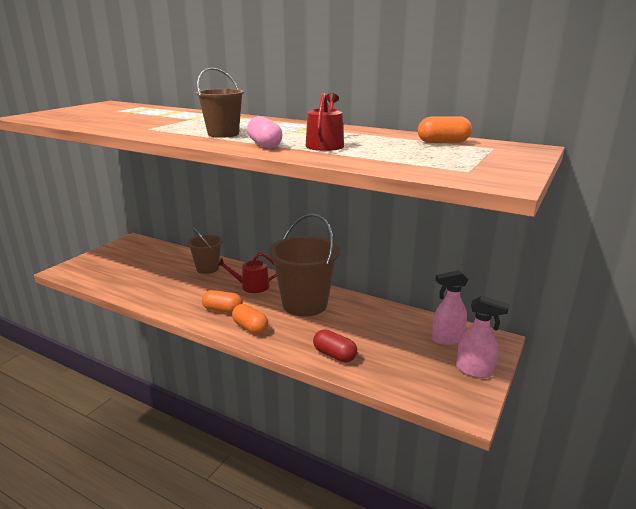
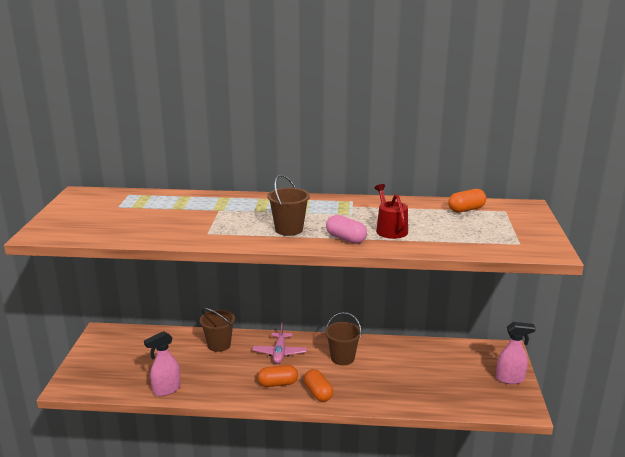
camera: 25 degrees left, 0 degrees up
(250, 327) = (318, 393): orange capsule -> orange capsule turned 45 degrees clockwise
(251, 286) = (279, 353): red watering can -> pink plane
(305, 304) = (342, 358): brown bucket -> brown bucket, size x0.57
(334, 355) = (405, 396): red capsule -> none
(447, 339) = (474, 358): pink spray bottle -> pink spray bottle (166, 390)

